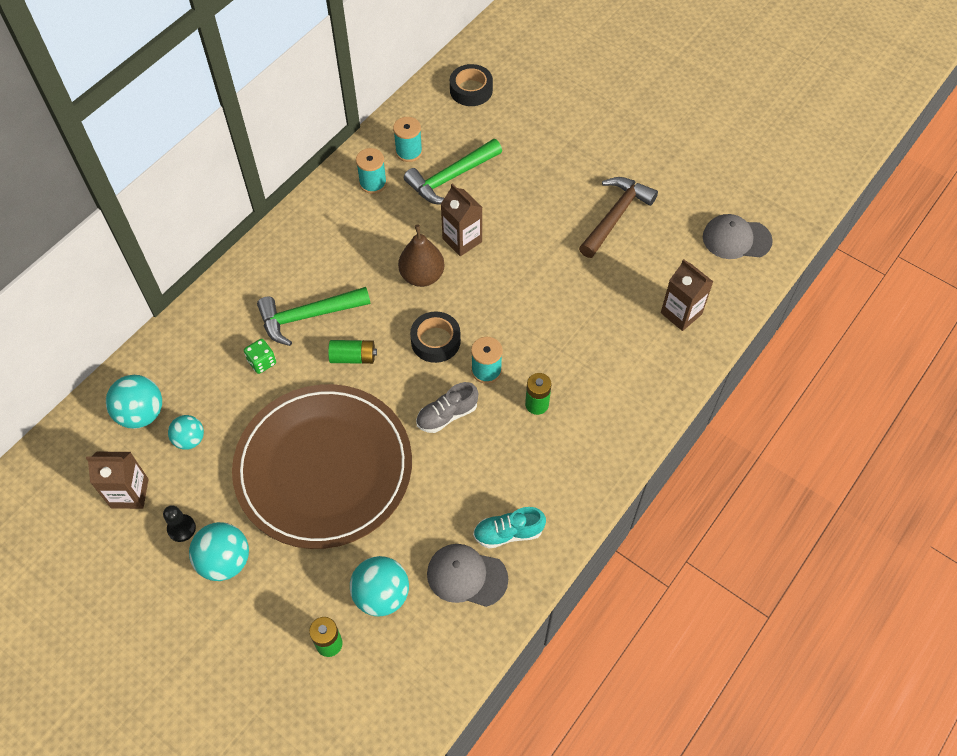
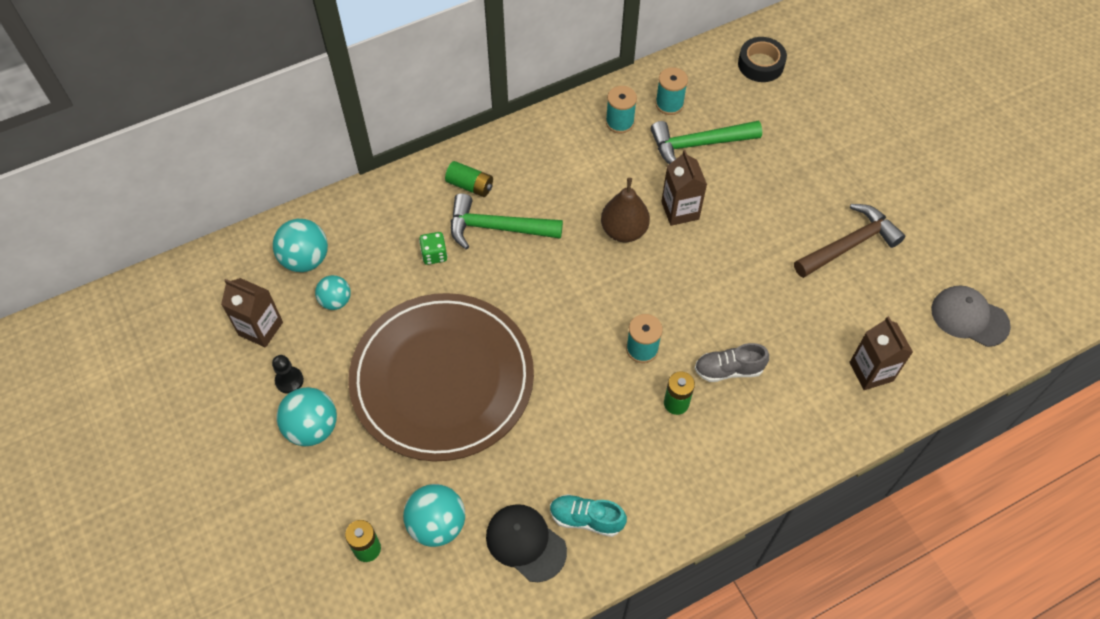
camera: 25 degrees right, 0 degrees up
(353, 357) = (520, 284): green battery -> green battery (470, 185)
(435, 341) = (606, 300): black tape -> none
(447, 415) = (582, 377): grey shoe -> grey shoe (728, 370)
(466, 576) = (525, 543): grey cap -> black cap

